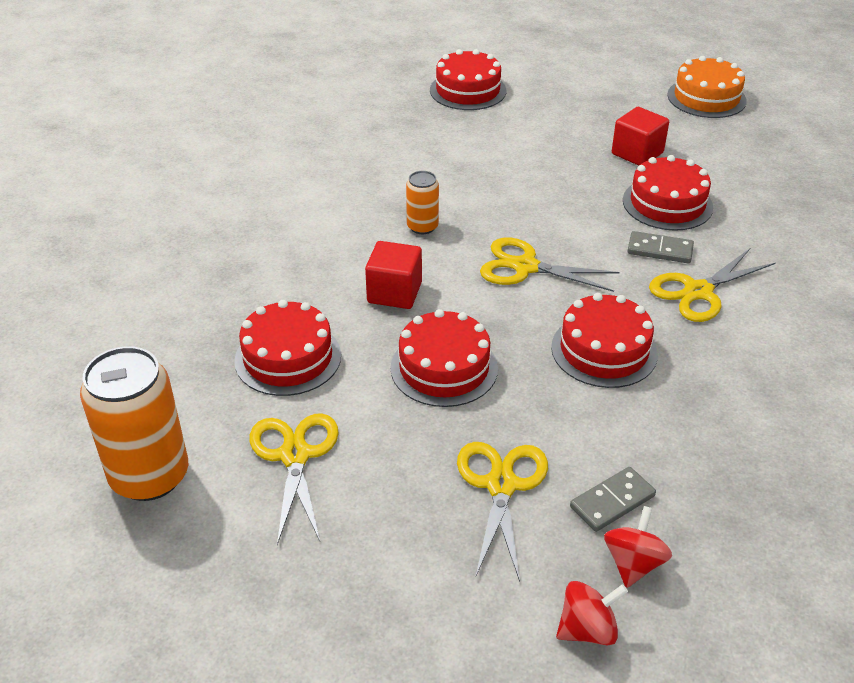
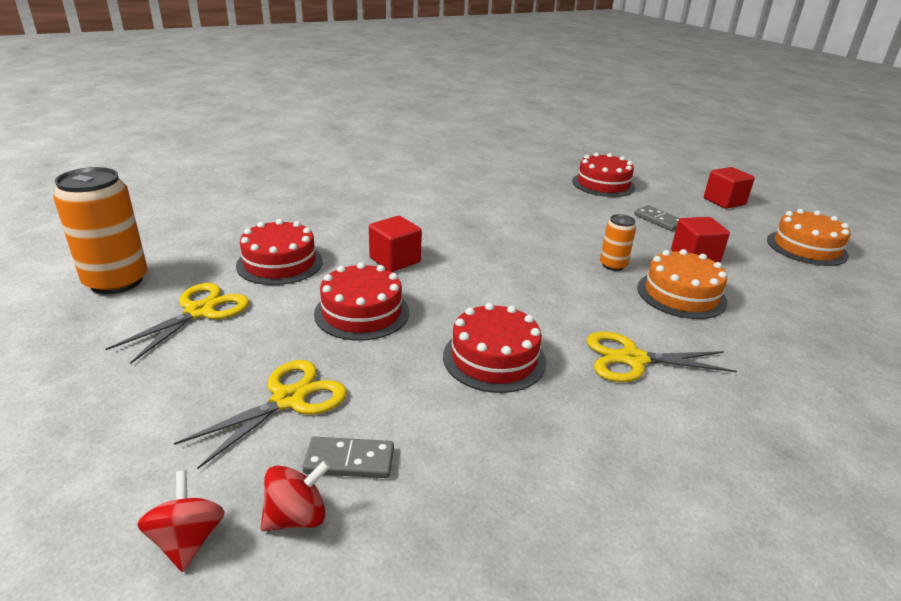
camera: 35 degrees right, 10 degrees down
(422, 227) = (466, 236): orange can -> orange can (613, 265)
(525, 267) = (507, 284): yellow scissors -> none
(587, 629) = (188, 540): red spinning top -> red spinning top turned 120 degrees counterclockwise
(594, 66) = (724, 201): none -> red cube
(659, 250) = (633, 319): grey domino -> grey domino (658, 220)
(667, 203) = (681, 294): red cake -> orange cake

